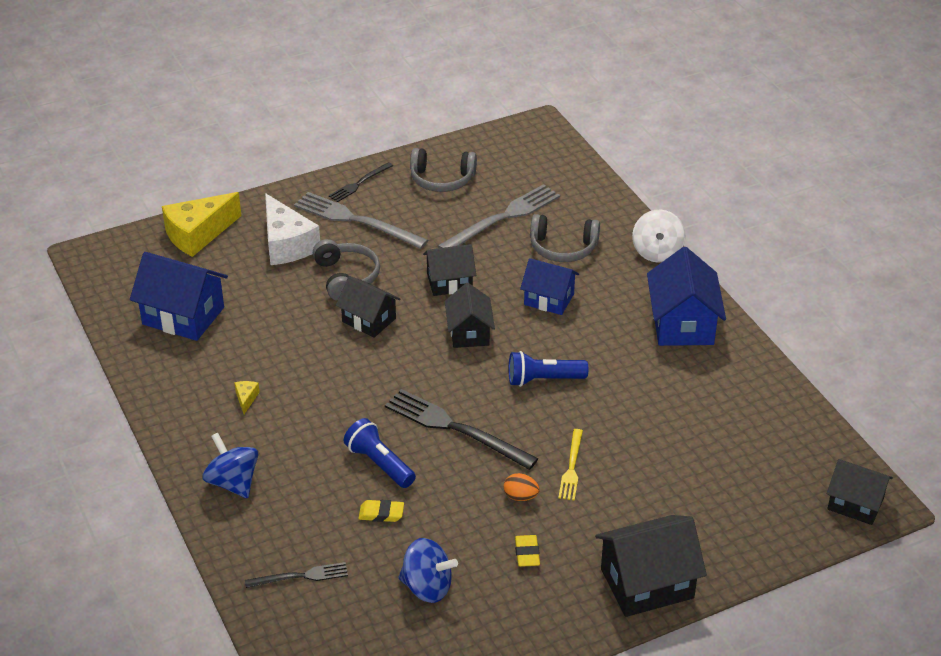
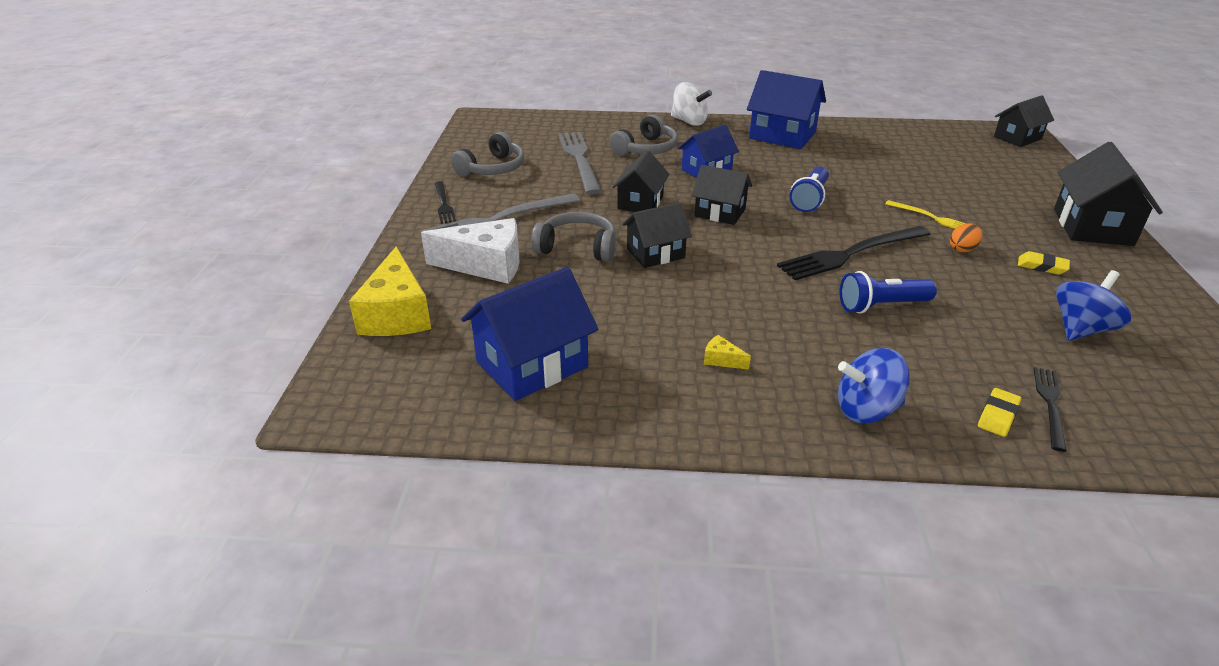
camera: 60 degrees left, 5 degrees down
(381, 513) = (960, 325): yellow eraser -> yellow eraser (997, 416)

